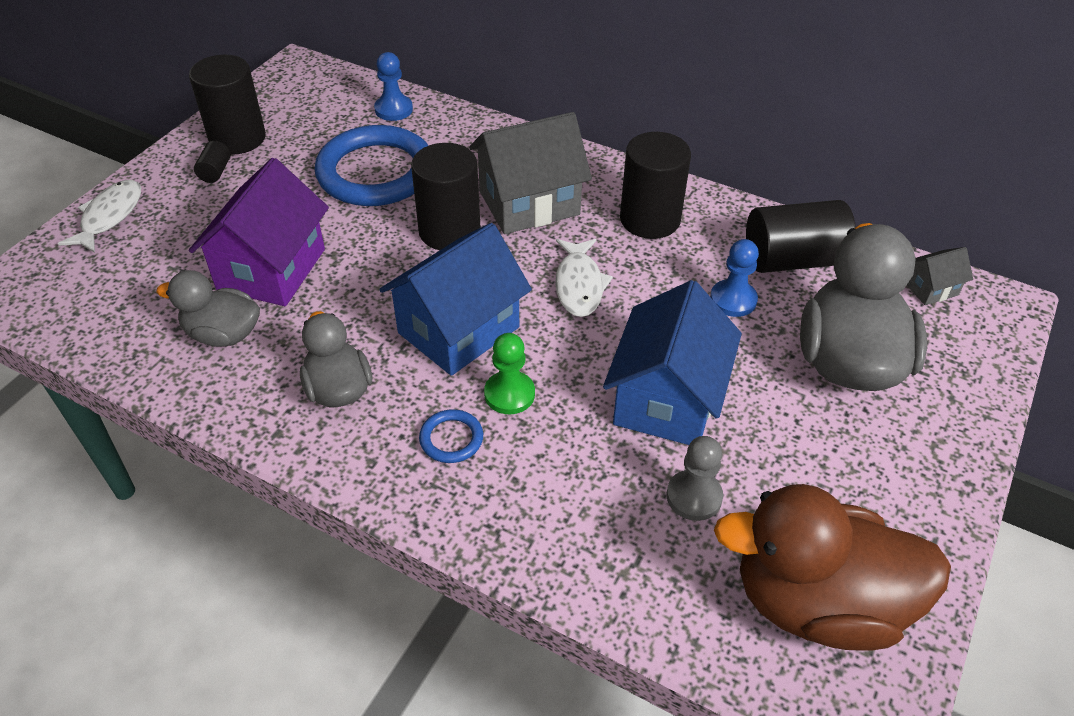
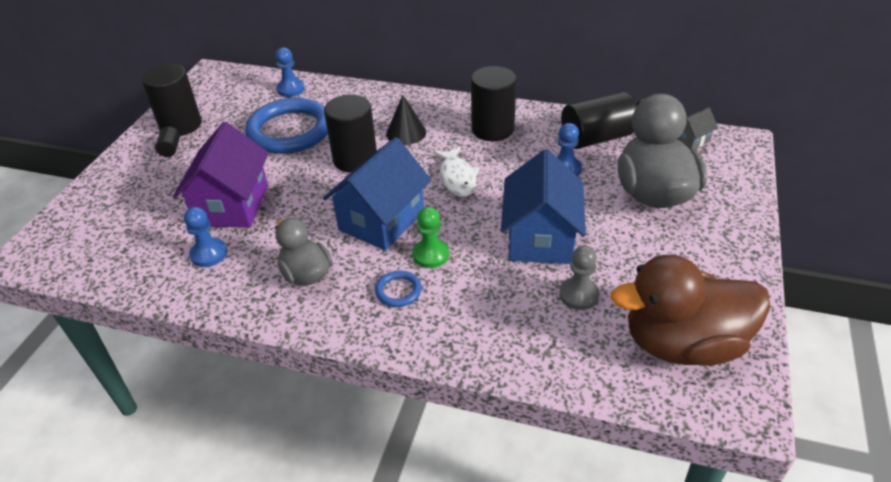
camera: 10 degrees left, 5 degrees down
(109, 216) = (97, 191): white fish -> none
(223, 334) = (209, 254): grey duck -> blue pawn
(529, 203) = (406, 133): grey house -> black cone

